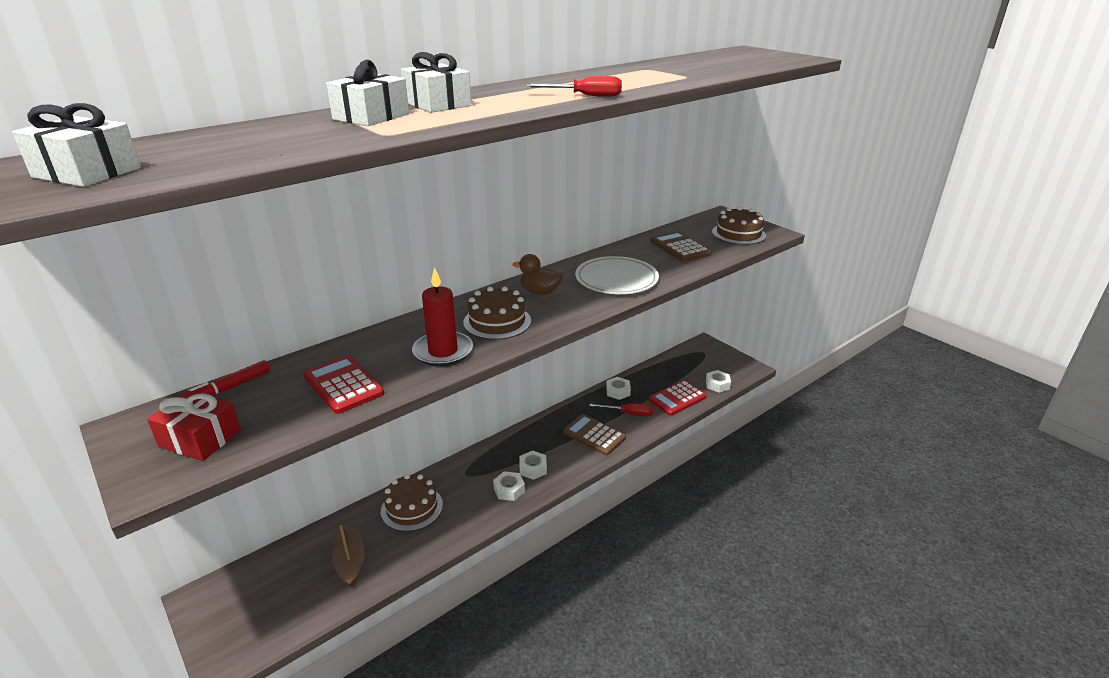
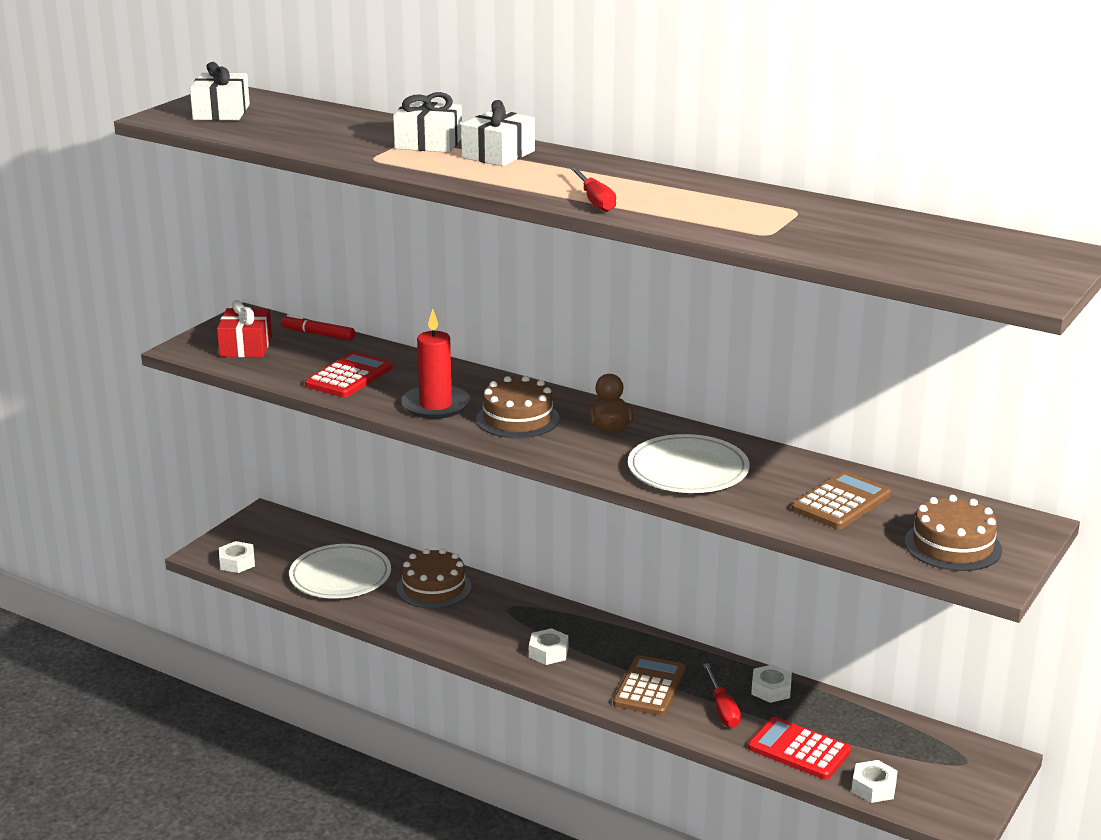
camera: 70 degrees right, 5 degrees down
(350, 562) = (340, 576): brown boat -> white plate
(509, 490) = (500, 644): white nut -> white nut (237, 562)

